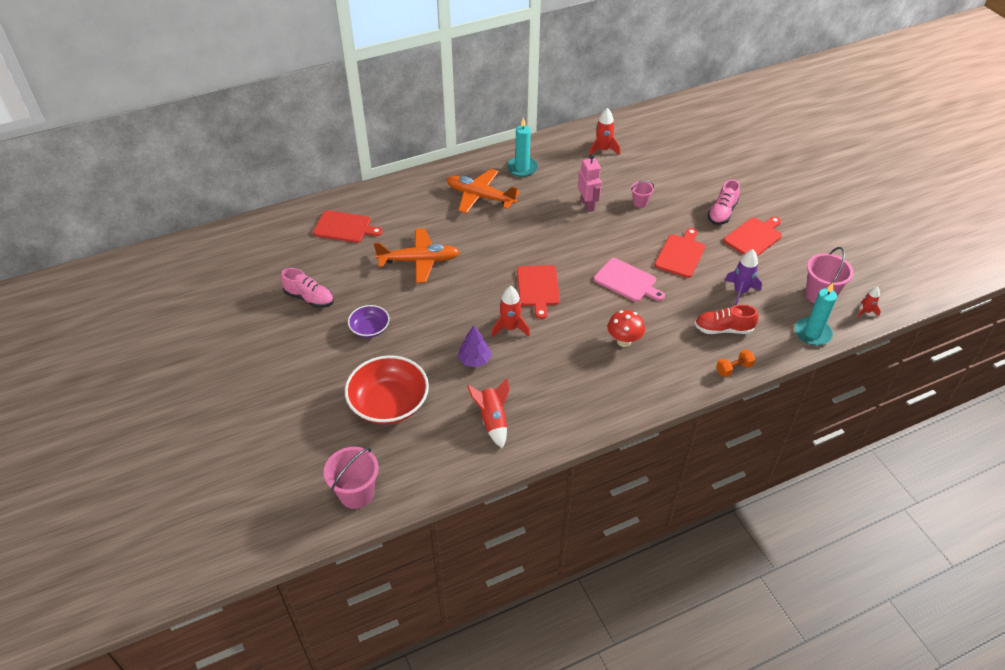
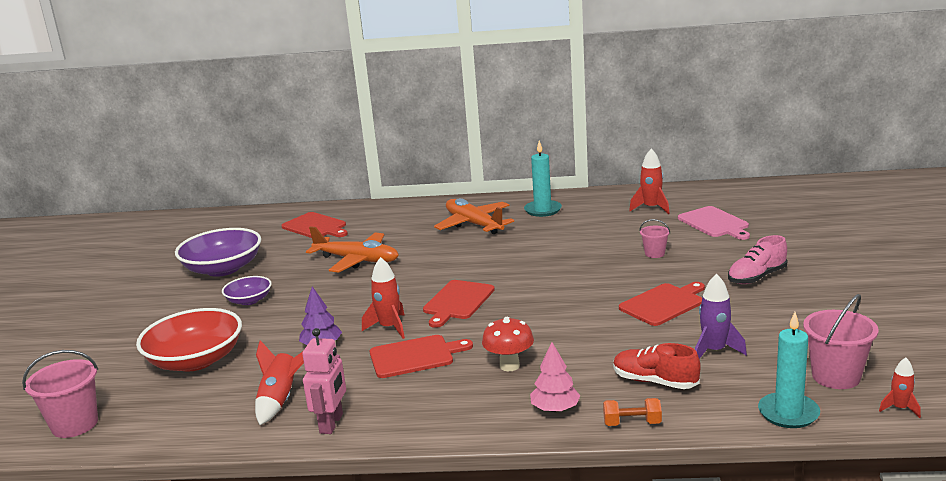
camera: 30 degrees right, 25 degrees down
(309, 298) = (223, 269): pink shoe -> purple bowl
(587, 205) = (587, 247): pink robot -> pink robot (332, 423)
(627, 281) = (570, 314): pink cutting board -> pink cutting board (714, 223)
(681, 371) = (555, 409): none -> pink tree
(754, 237) = (783, 305): red cutting board -> red cutting board (415, 356)

